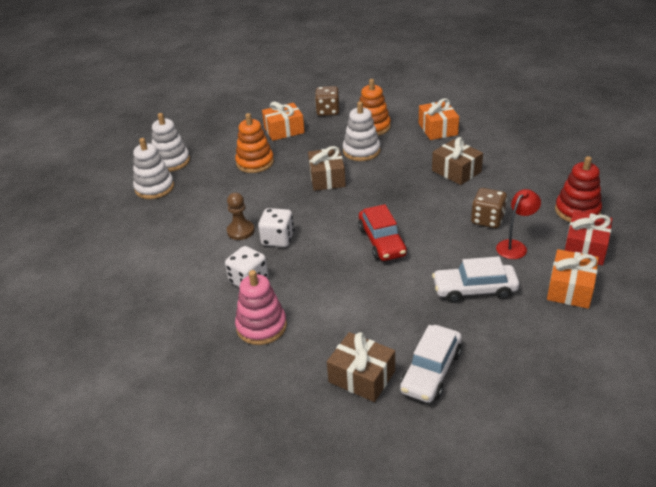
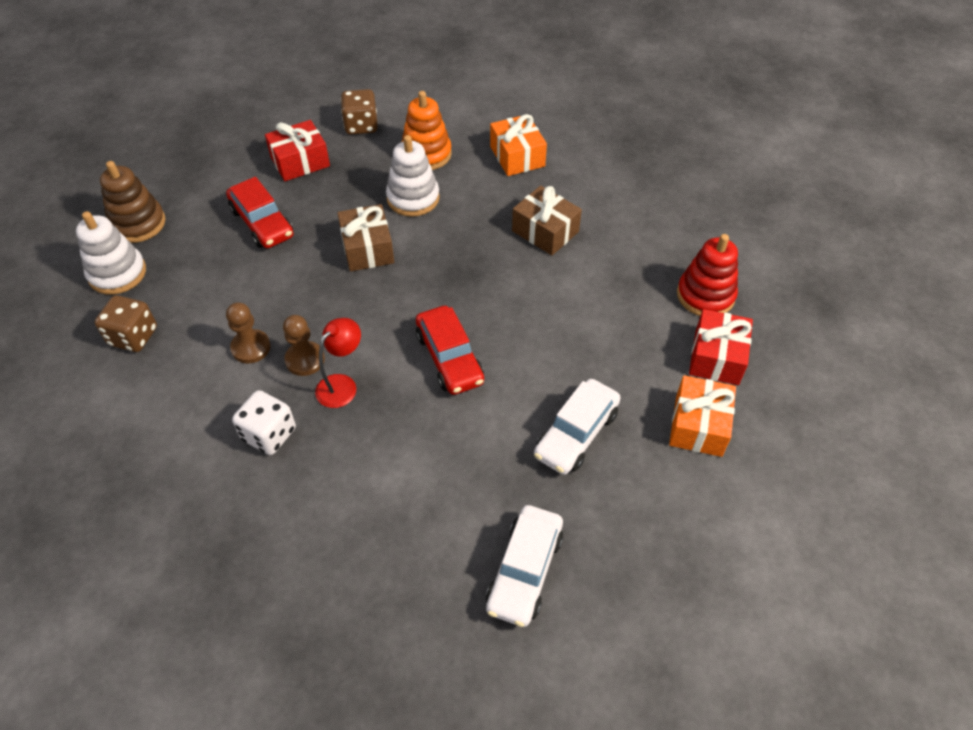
camera: 10 degrees left, 15 degrees up
(171, 162) = (138, 224): white stacking toy -> brown stacking toy
(255, 163) = (262, 223): orange stacking toy -> red car
(261, 326) = (293, 512): pink stacking toy -> none
(278, 239) = (305, 360): white dice -> brown pawn
(284, 130) = (300, 162): orange gift -> red gift
(362, 376) = (434, 586): brown gift -> none
(474, 289) = (576, 434): white car -> white car turned 45 degrees counterclockwise
(487, 220) = (589, 314): brown dice -> brown dice (133, 336)
(515, 246) = (626, 358): red lamp -> red lamp (342, 385)

